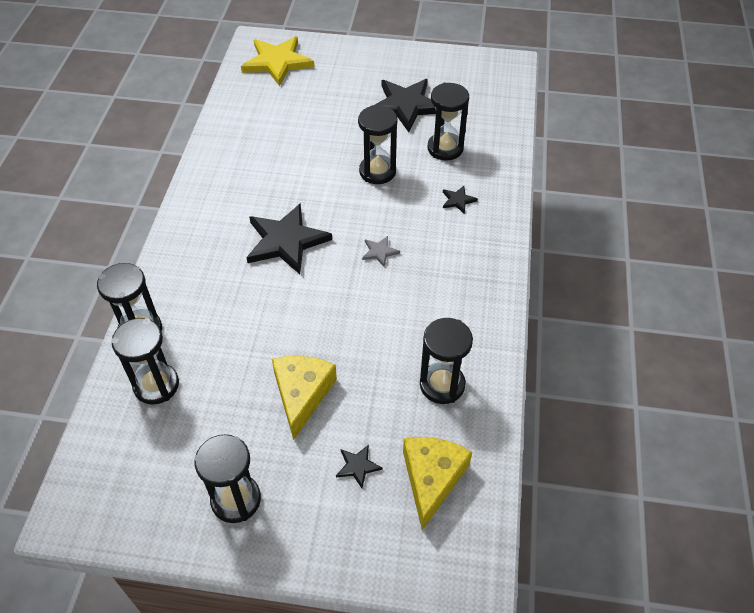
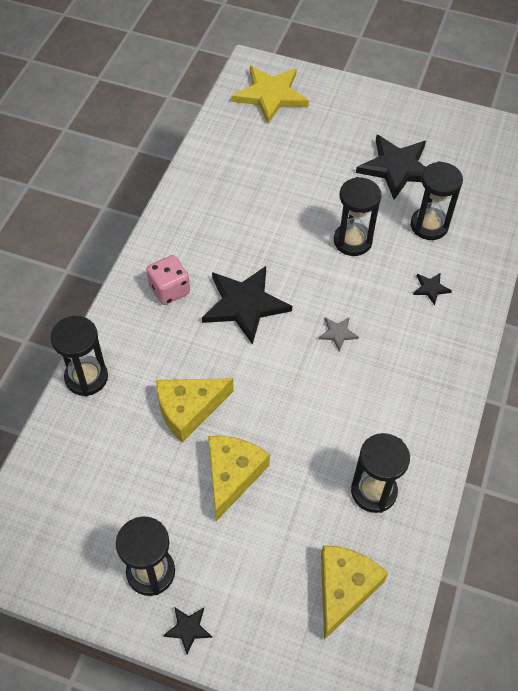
camera: 10 degrees right, 5 degrees up
(156, 385) = (93, 438): black hourglass -> none
(210, 239) = (169, 290): none -> pink dice
(248, 342) = (189, 409): none -> yellow cheese
(357, 466) = (273, 561): black star -> black star (188, 629)

